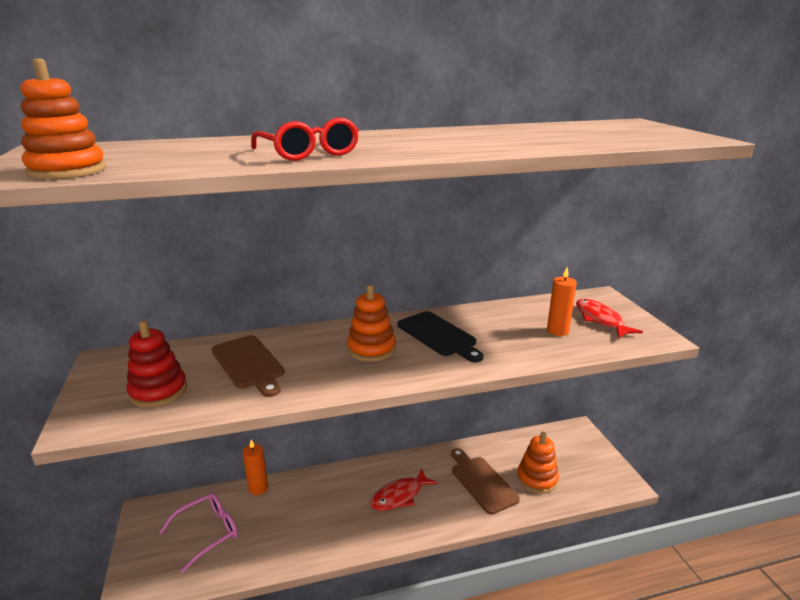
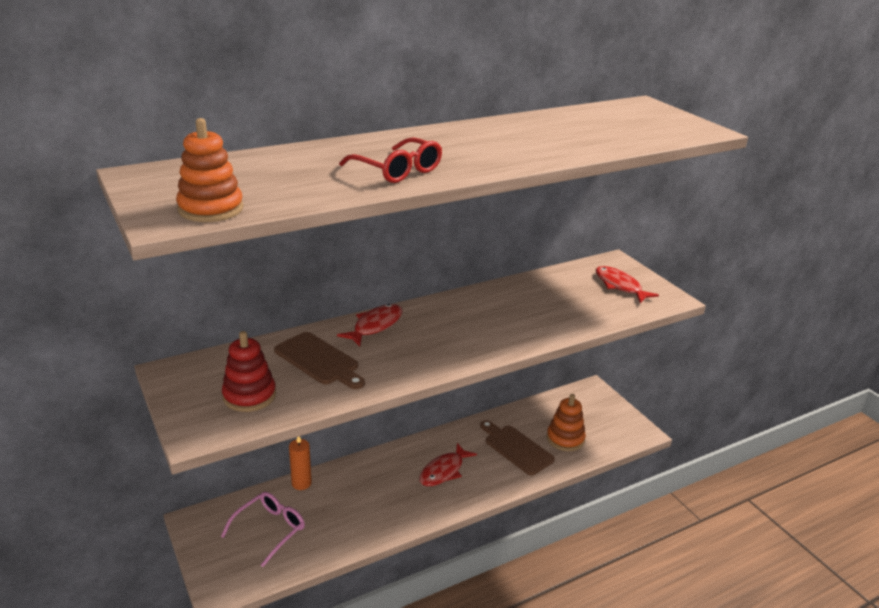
camera: 15 degrees left, 5 degrees up
(324, 336) = (375, 326): none -> red fish
(371, 349) = (427, 334): orange stacking toy -> none
(438, 335) = (482, 315): black cutting board -> none
(557, 331) = (586, 300): orange candle -> none

